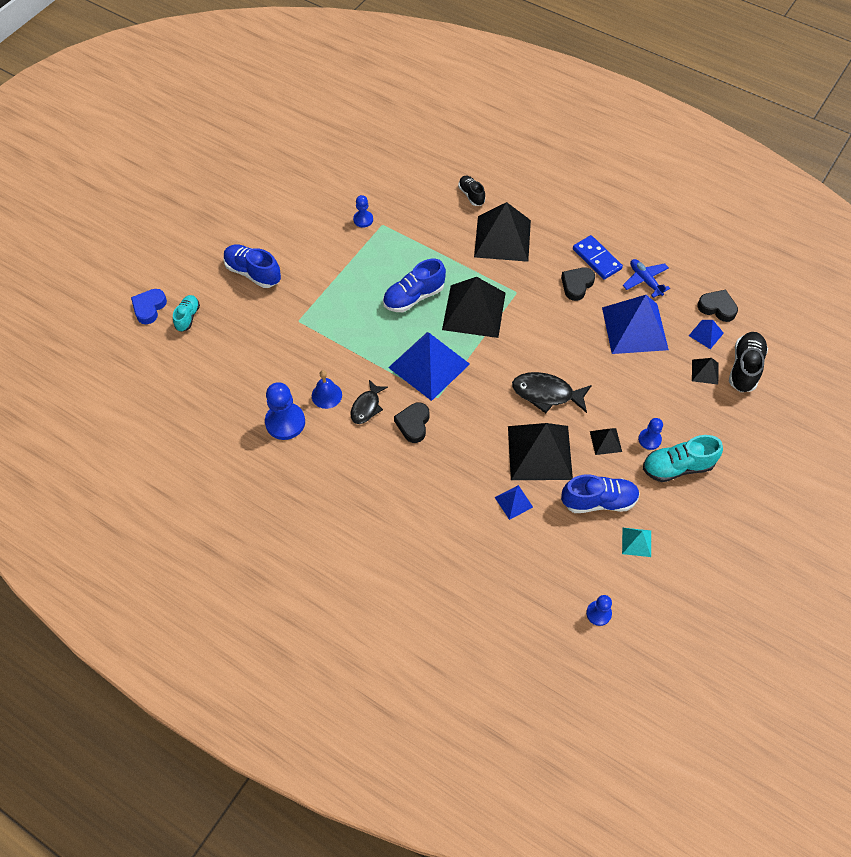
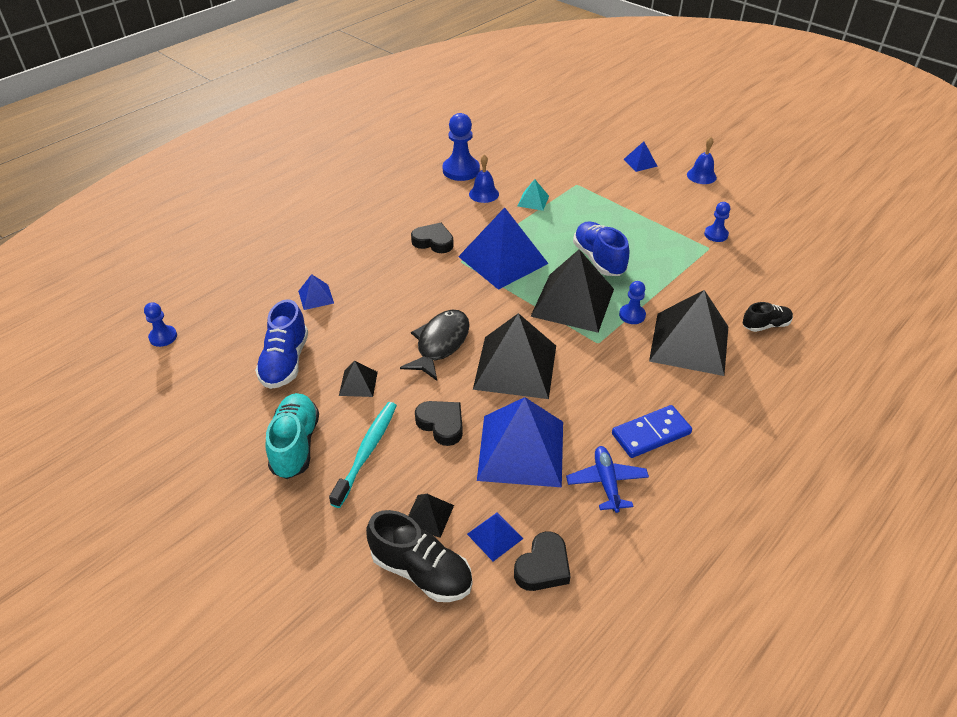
camera: 100 degrees right, 15 degrees down
(149, 308) = (602, 111): blue heart -> none
(188, 317) = (589, 128): turquoise shoe -> none
(253, 273) = (640, 162): blue shoe -> blue pyramid
(271, 227) = (701, 176): none -> blue bell
(366, 407) = (463, 215): black fish -> none
(539, 452) = (365, 325): black pyramid -> black pyramid (515, 366)
(577, 285) = (604, 402): black heart -> black heart (441, 424)
(636, 542) = (221, 383): turquoise pyramid -> turquoise pyramid (533, 201)
(645, 280) = (606, 483): blue plane -> blue plane turned 75 degrees counterclockwise
(649, 439) = (344, 426): blue pawn -> blue pawn (632, 315)
(667, 419) = (367, 451): none -> turquoise toothbrush

